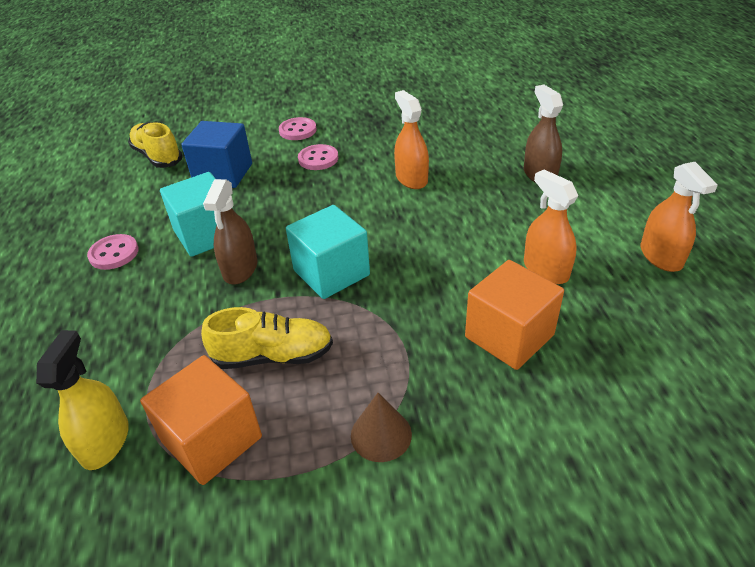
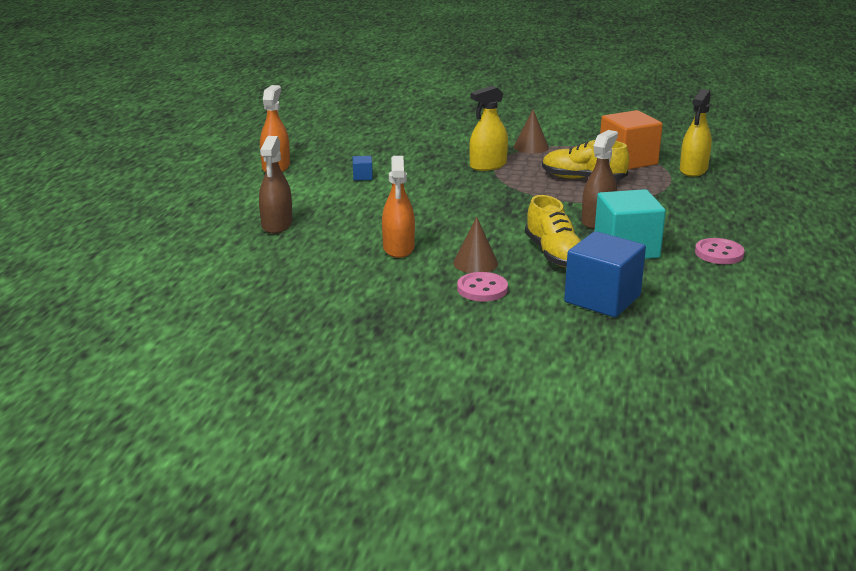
camera: 160 degrees left, 15 degrees down
(158, 156) = (691, 341): yellow shoe -> yellow shoe (554, 254)
(297, 130) = (488, 331): pink button -> none
(331, 273) = (522, 204): turquoise cube -> none
(337, 181) = (475, 263): none -> brown cone
(415, 348) = (488, 165): none -> yellow spray bottle
(509, 336) = (425, 159): orange cube -> none
(545, 270) = (362, 177): orange spray bottle -> blue cube

